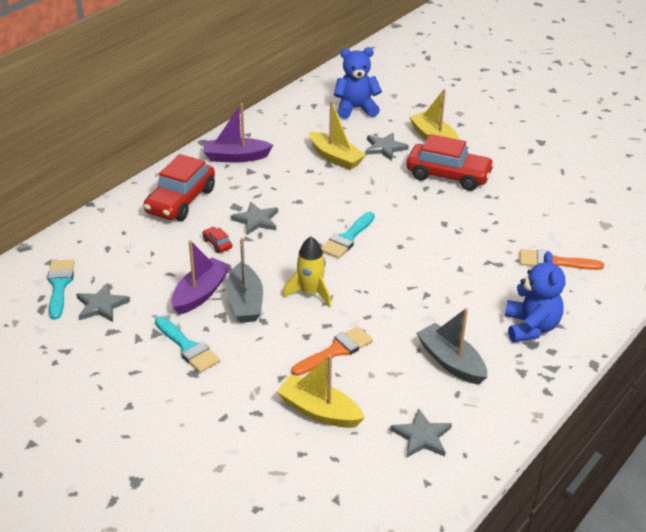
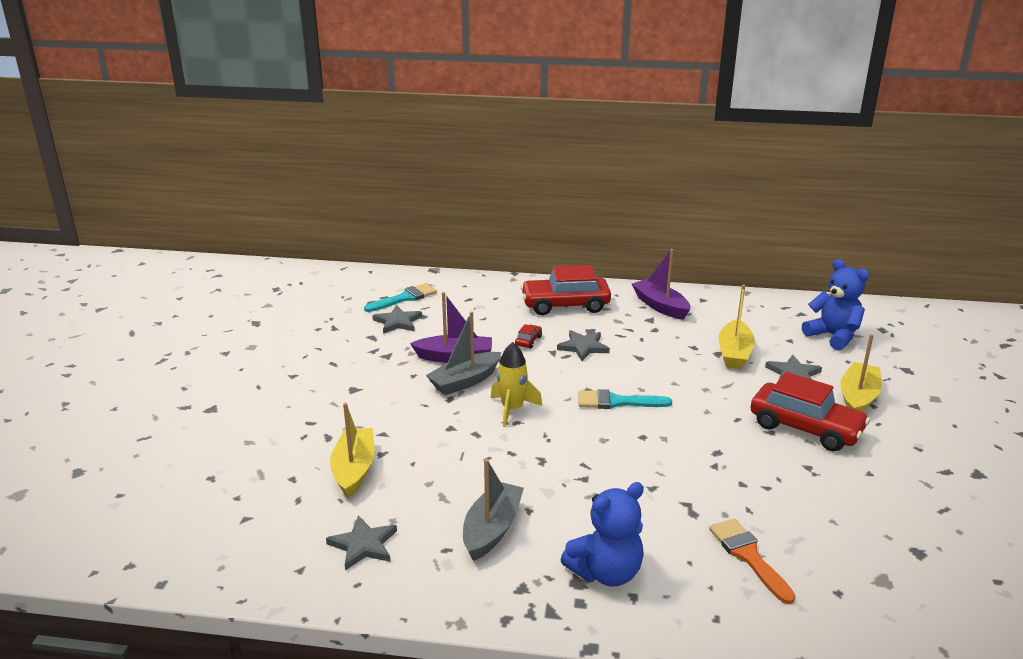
camera: 60 degrees right, 10 degrees down
(188, 347) = (382, 375): turquoise brush -> none
(336, 351) = (444, 451): orange brush -> none
(448, 175) = (805, 428): red car -> red car turned 45 degrees counterclockwise

